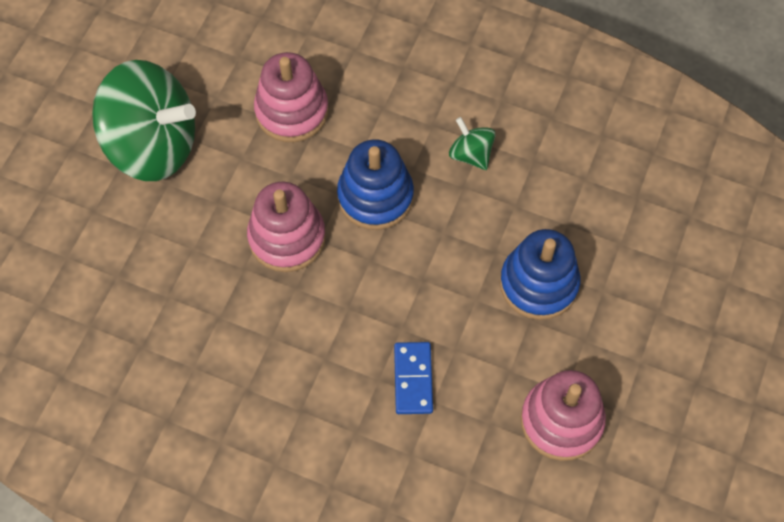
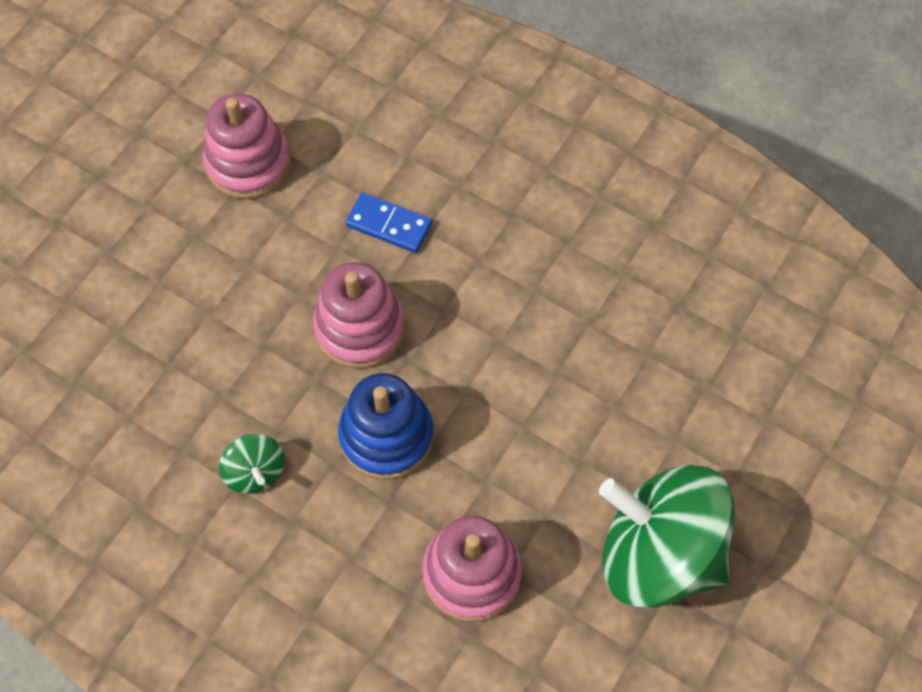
camera: 170 degrees left, 0 degrees up
(287, 237) = (501, 401): pink stacking toy -> pink stacking toy (360, 328)
(413, 379) = (389, 225): blue domino -> blue domino turned 75 degrees counterclockwise
(538, 284) = (225, 301): blue stacking toy -> none

